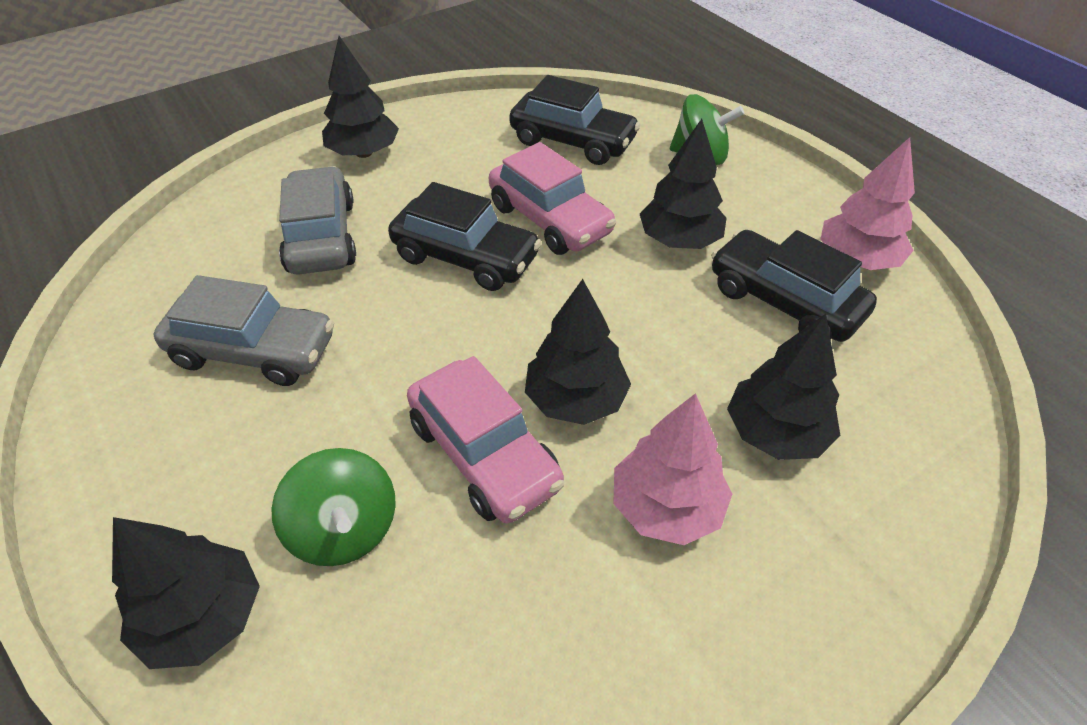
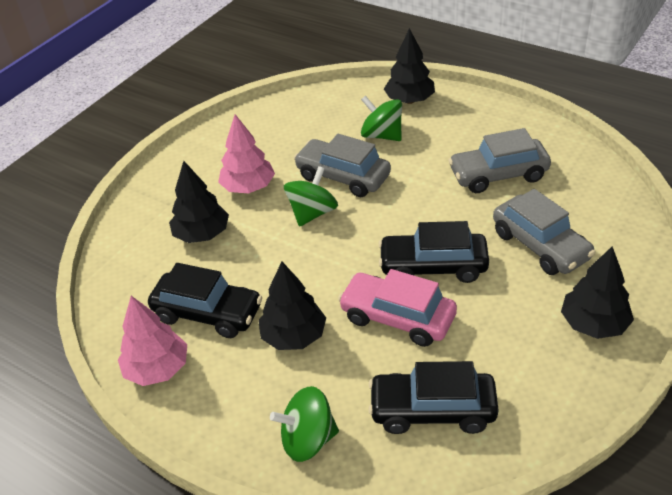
camera: 160 degrees right, 5 degrees down
(484, 454) = (343, 177): pink car -> grey car
(576, 400) = (312, 213): black tree -> green spinning top

